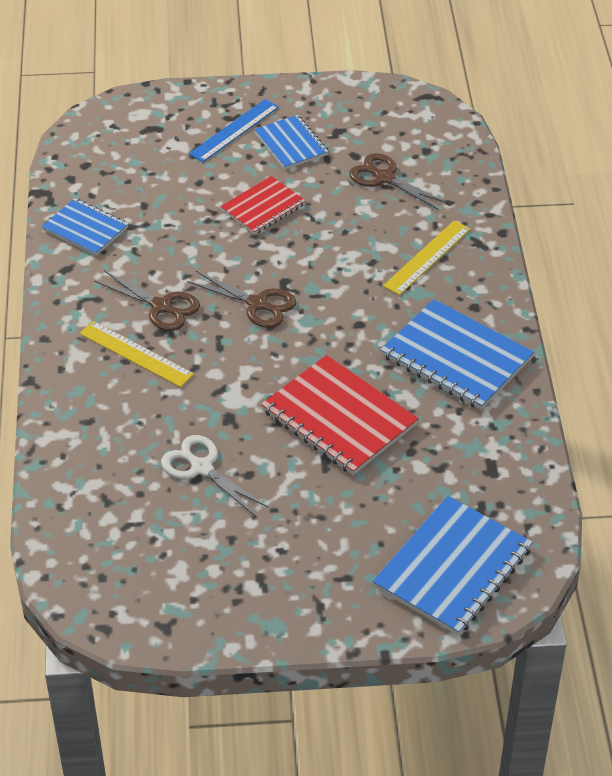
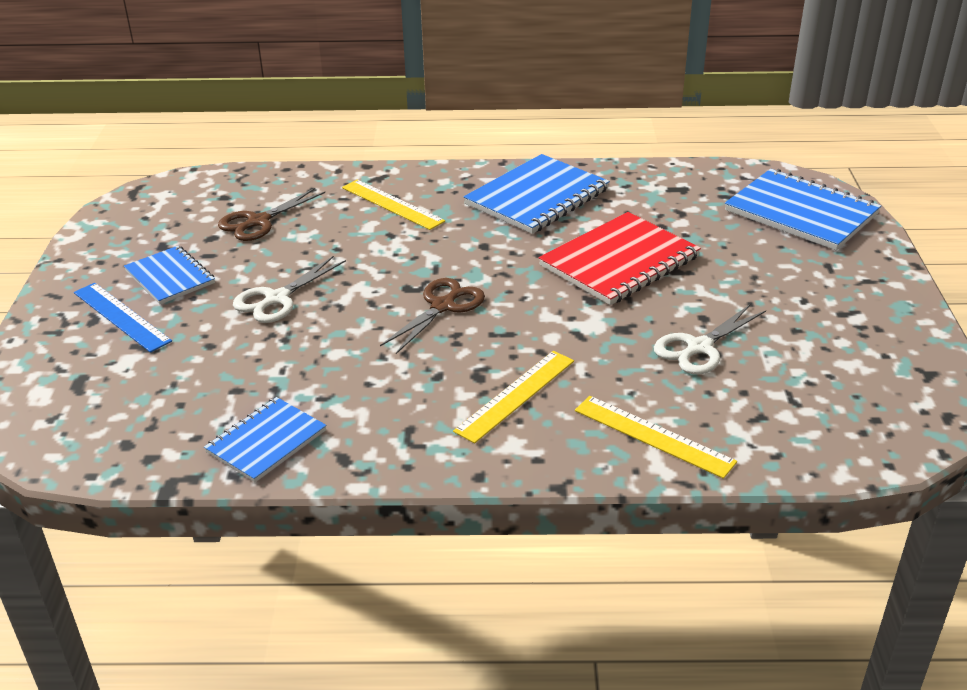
camera: 85 degrees left, 10 degrees down
(85, 434) = (653, 436): none -> yellow ruler
(161, 307) = (435, 375): brown scissors -> none
(263, 207) = (277, 299): red notebook -> white scissors
(291, 144) = (170, 277): blue notebook -> blue notebook turned 75 degrees clockwise

